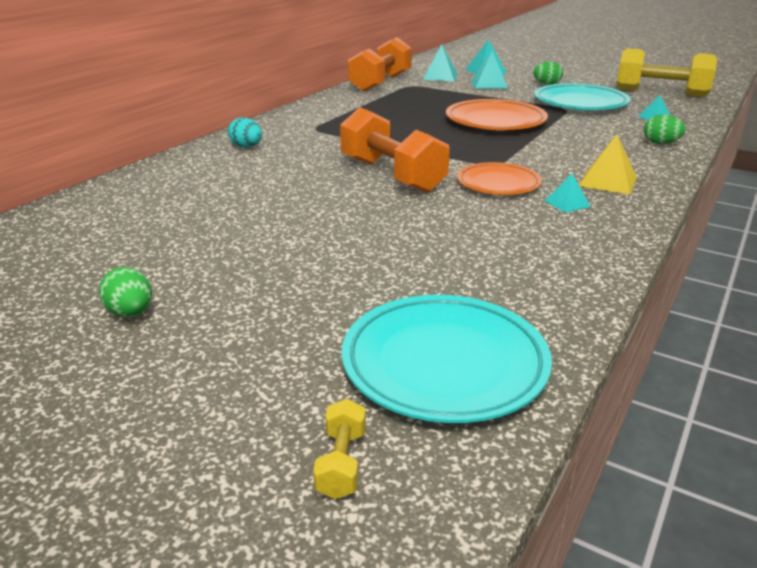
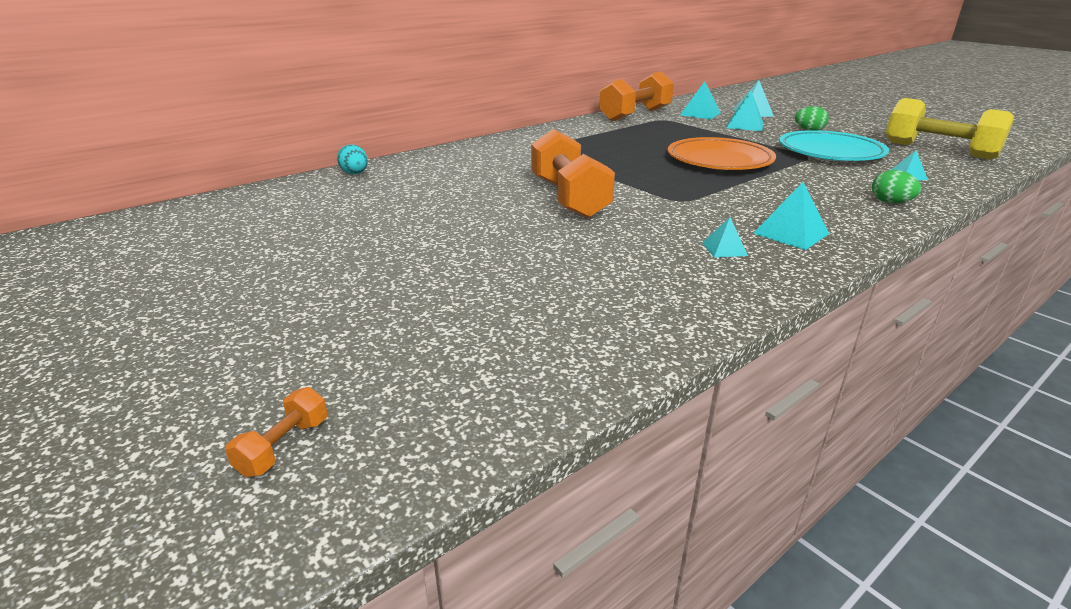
camera: 20 degrees right, 0 degrees up
(131, 313) = (245, 280): green egg -> none
(246, 147) = (463, 158): turquoise egg -> turquoise egg (355, 174)
(341, 463) = (284, 446): yellow dumbbell -> orange dumbbell
(444, 364) = (456, 379): turquoise plate -> none
(498, 184) = (667, 220): orange plate -> none
(608, 181) = (791, 233): yellow pyramid -> turquoise pyramid

